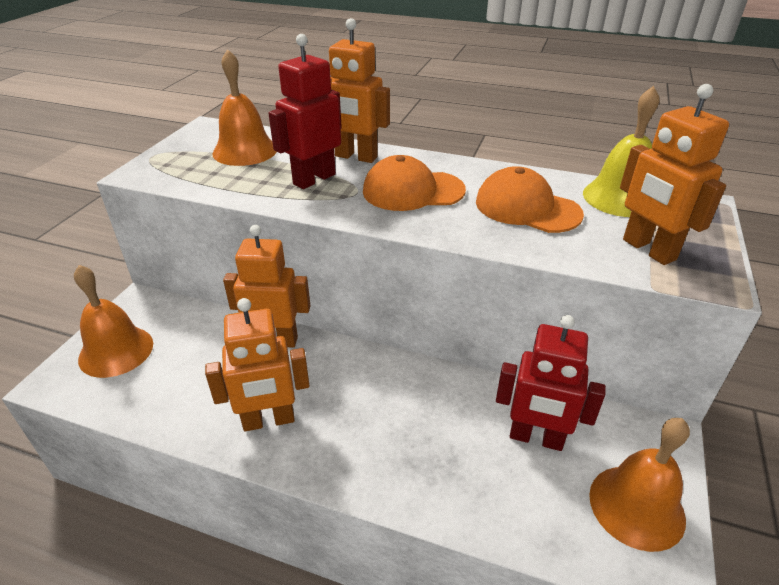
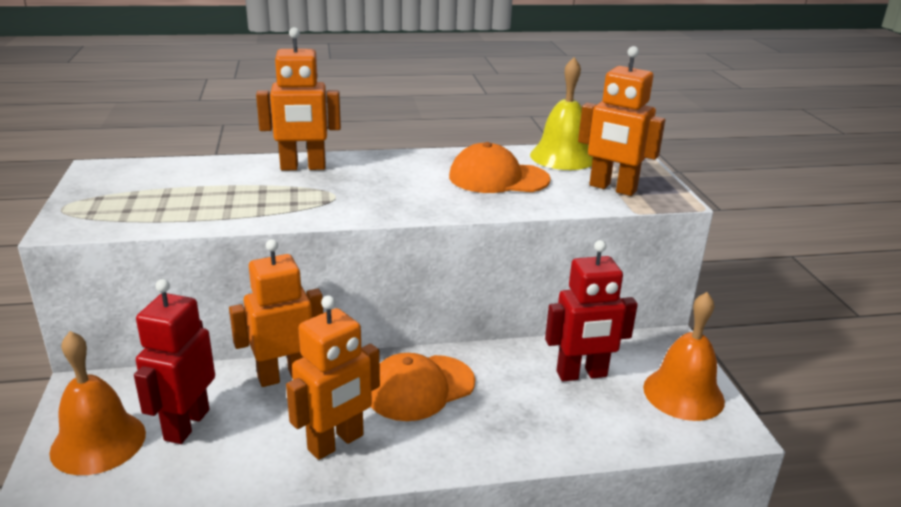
camera: 30 degrees left, 10 degrees down
(245, 151) = (174, 183): orange bell -> none
(314, 179) = (280, 193): red robot -> red robot (186, 424)
(413, 191) = (388, 184): orange cap -> orange cap (420, 388)

